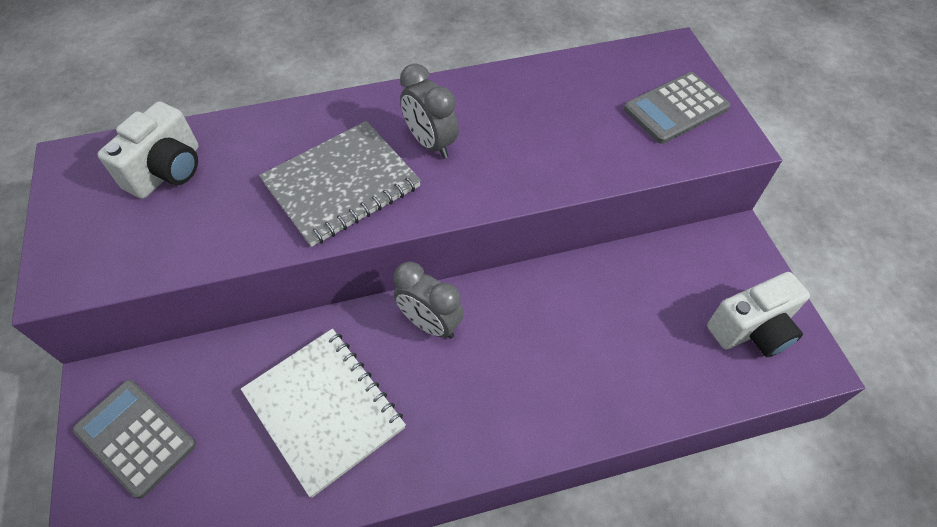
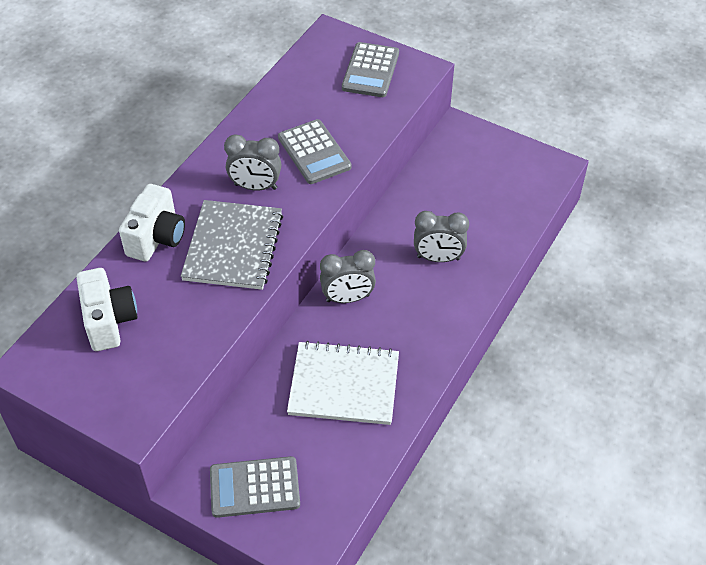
camera: 45 degrees left, 5 degrees down
(523, 150) = (314, 152): none -> grey calculator
(564, 358) = (438, 258): none -> grey clock
(752, 330) = (513, 171): white camera -> white camera (156, 238)

